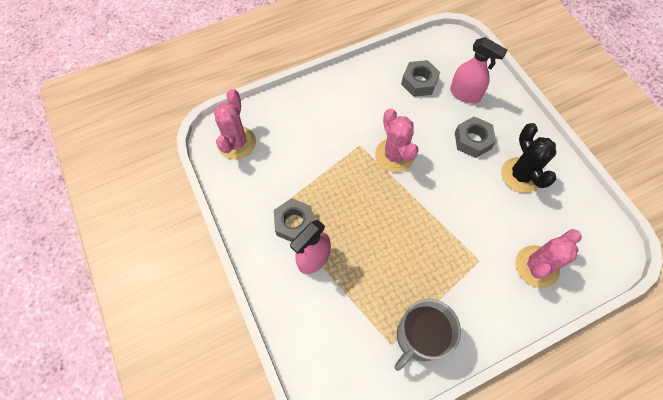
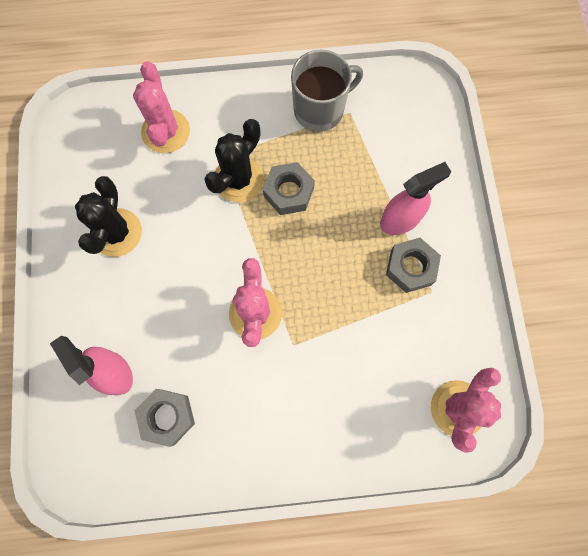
camera: 160 degrees left, 10 degrees up
(456, 246) = (238, 179): none -> black cactus
(472, 140) = (146, 298): grey nut -> grey nut (288, 192)
(536, 266) = (166, 131): pink cactus -> pink cactus turned 75 degrees counterclockwise

